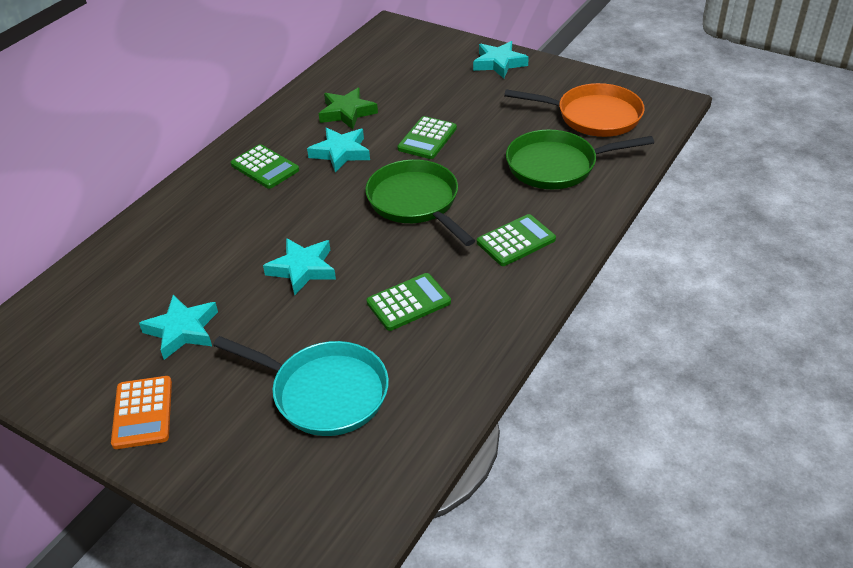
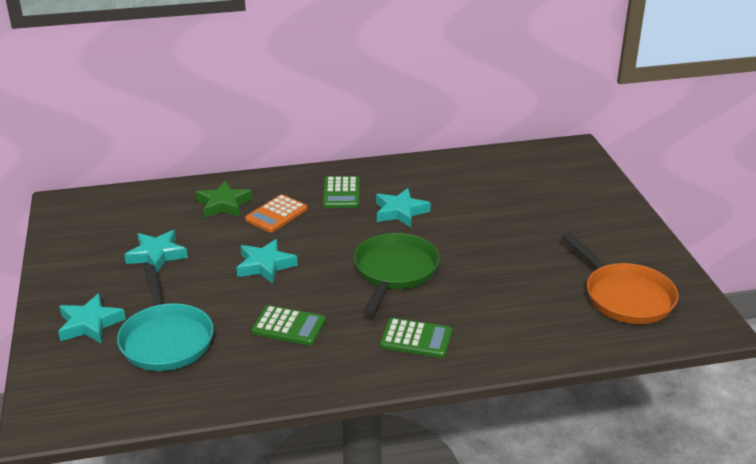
camera: 45 degrees right, 10 degrees down
(143, 413) = (77, 282): orange calculator -> orange calculator (276, 214)
(347, 112) = (447, 189): green star -> green star (224, 204)
(427, 138) = (471, 237): green calculator -> none
(499, 63) = (615, 217): turquoise star -> turquoise star (90, 324)
(557, 166) = (533, 312): green pan -> none

